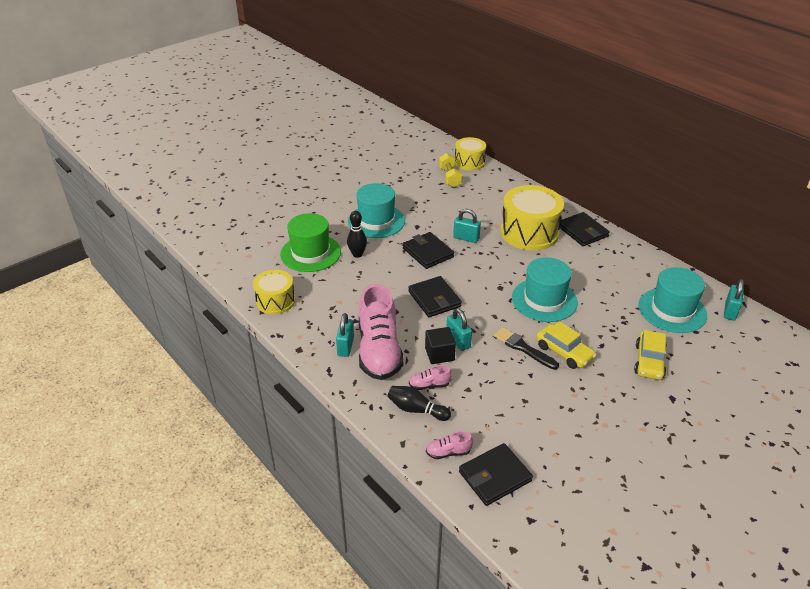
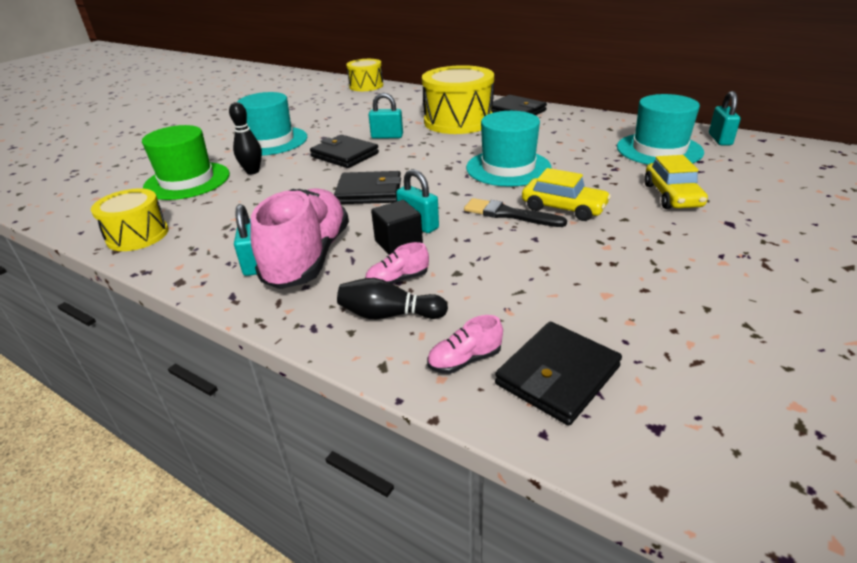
camera: 15 degrees left, 5 degrees down
(379, 351) = (308, 258): pink shoe -> pink shoe turned 150 degrees counterclockwise
(434, 299) = (369, 192): black wallet -> black wallet turned 45 degrees counterclockwise
(450, 177) = (348, 98): yellow dumbbell -> none

